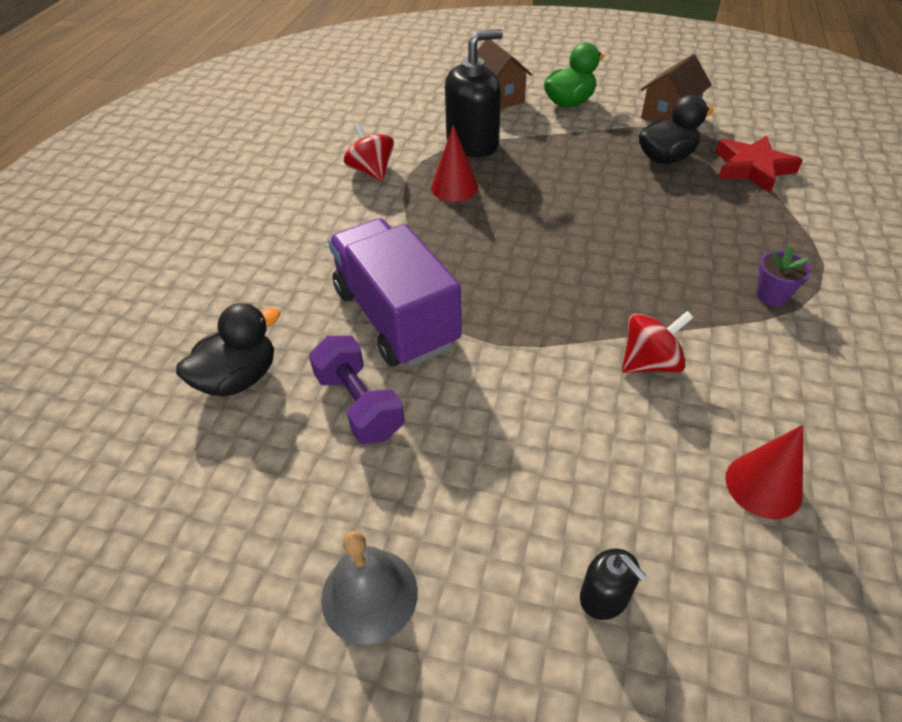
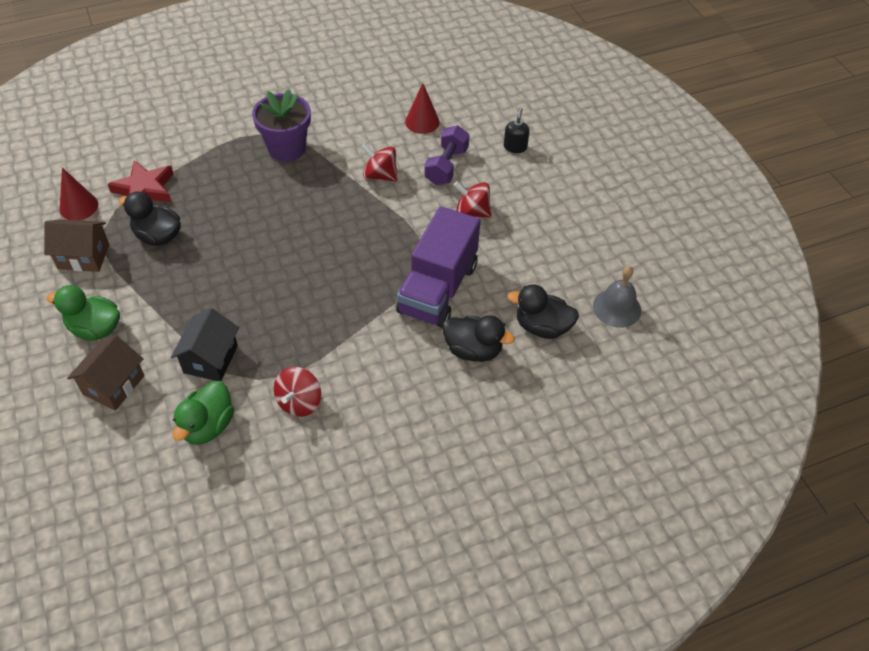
camera: 130 degrees left, 5 degrees up
(285, 301) = (473, 350): none -> black duck
(359, 404) = (507, 266): purple dumbbell -> purple dumbbell (446, 166)
(369, 594) = (582, 207): grey bell -> grey bell (617, 308)
(406, 124) = (208, 426): none -> green duck
(454, 187) = (283, 336): red cone -> red cone (79, 206)
(472, 143) = (210, 359): black soap dispenser -> black house
(491, 426) = (472, 212): none -> red spinning top
(771, 295) = (287, 148): purple flower pot -> purple flower pot, size x1.96

